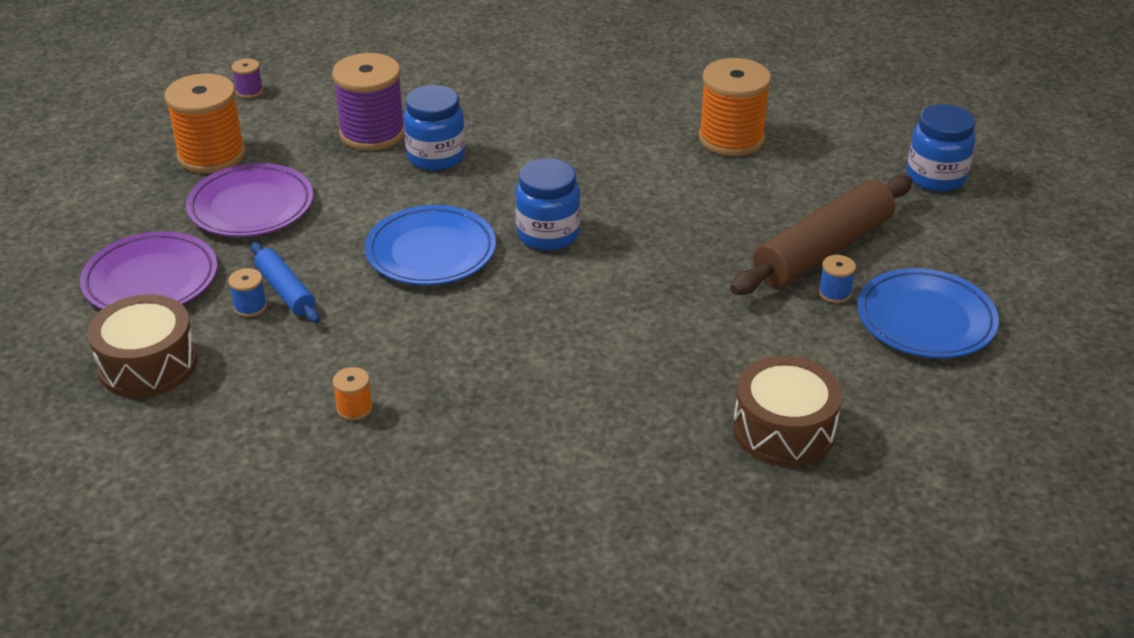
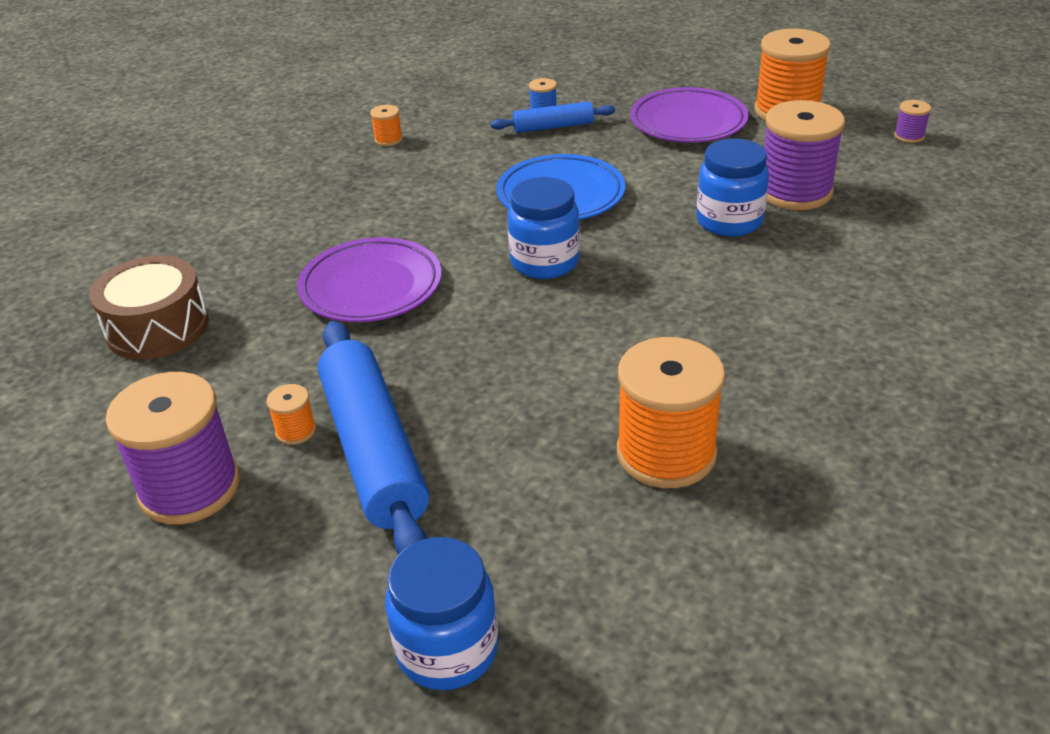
camera: 115 degrees right, 0 degrees up
(148, 364) = (505, 75): brown drum -> none
(151, 280) = (607, 79): purple plate -> purple plate (371, 287)
(823, 251) = (373, 450): brown rolling pin -> blue rolling pin
(834, 293) = (295, 431): blue spool -> orange spool
(925, 320) = (190, 488): blue plate -> purple spool

